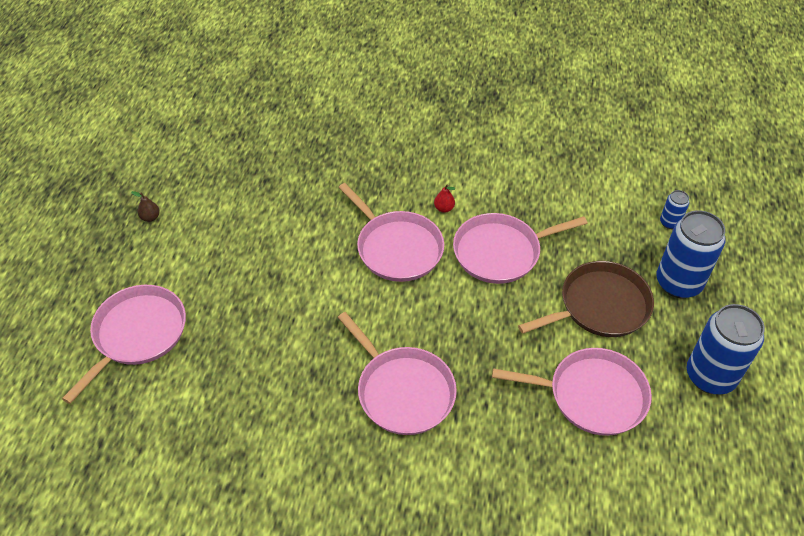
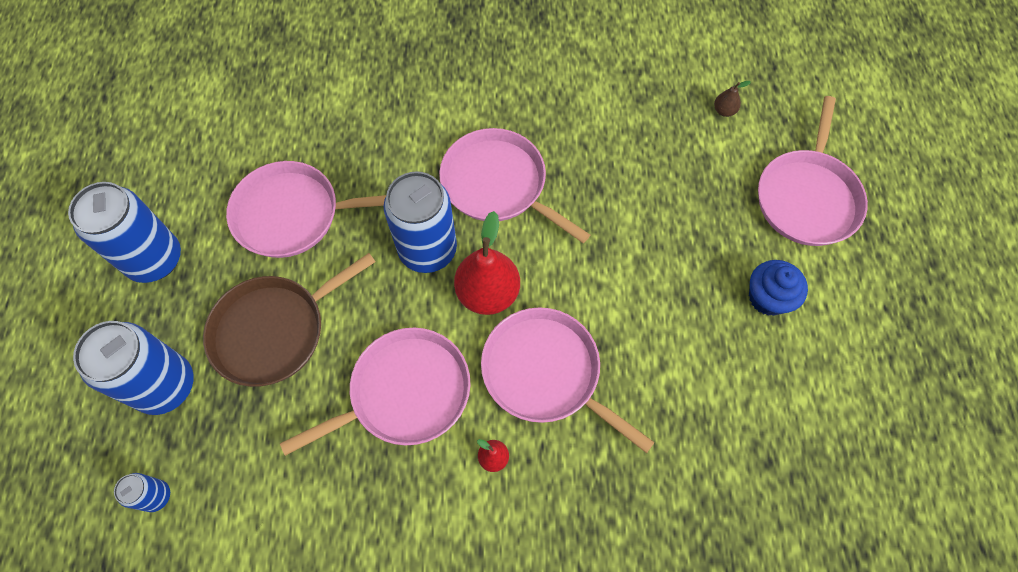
camera: 170 degrees right, 15 degrees up
(150, 217) = (891, 360): brown pear -> brown pear (724, 111)
(213, 268) = (768, 298): none -> blue cupcake
(429, 305) = (488, 293): none -> red pear
(473, 345) = (428, 250): none -> blue can

